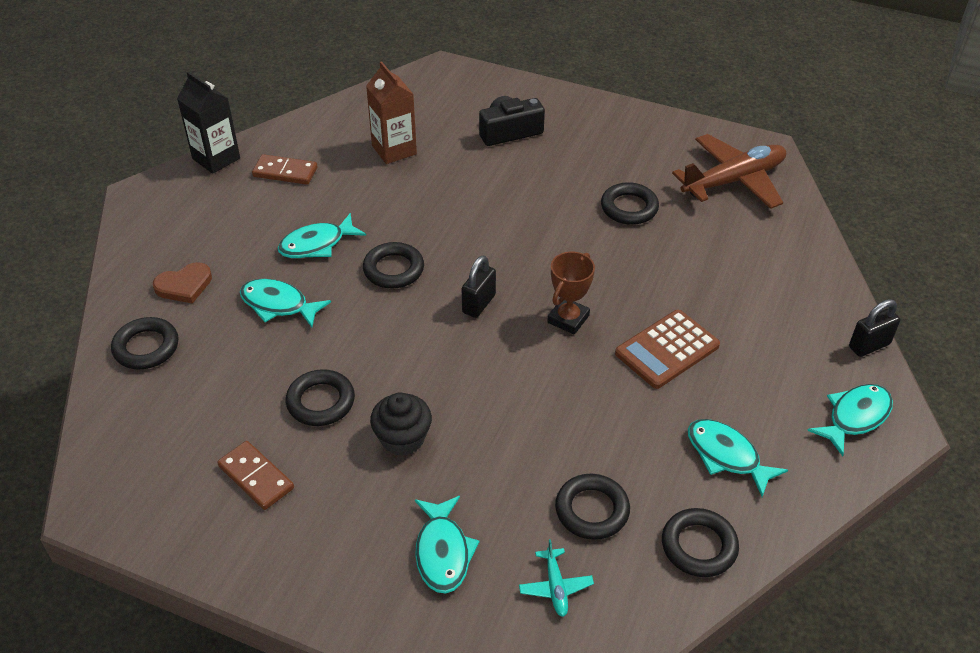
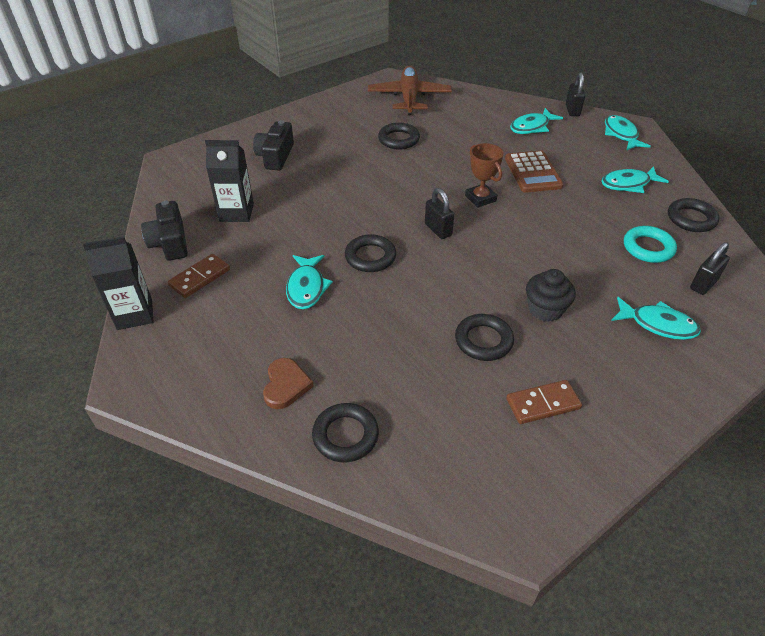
camera: 60 degrees left, 0 degrees up
(278, 305) = (359, 331): turquoise fish -> turquoise fish (531, 127)
(320, 131) = (170, 242): none -> black camera
(394, 150) = (236, 212): brown carton -> black carton
(555, 587) = (703, 284): turquoise plane -> black padlock
(592, 510) = (648, 248): black ring -> turquoise ring

